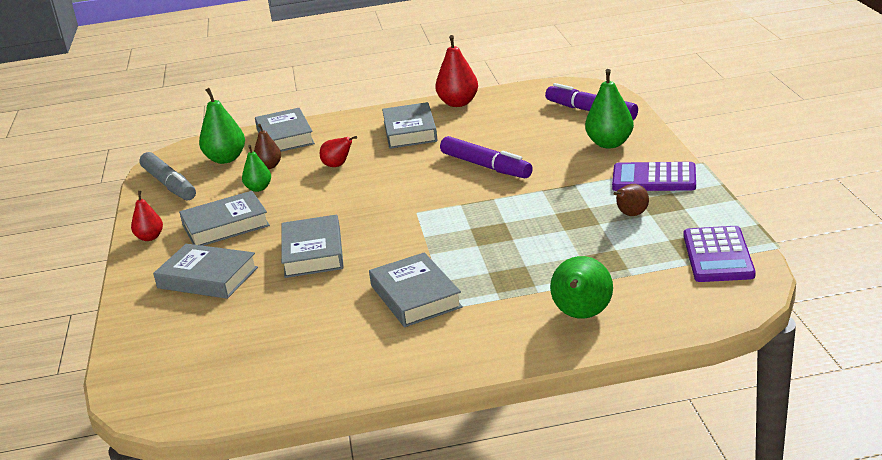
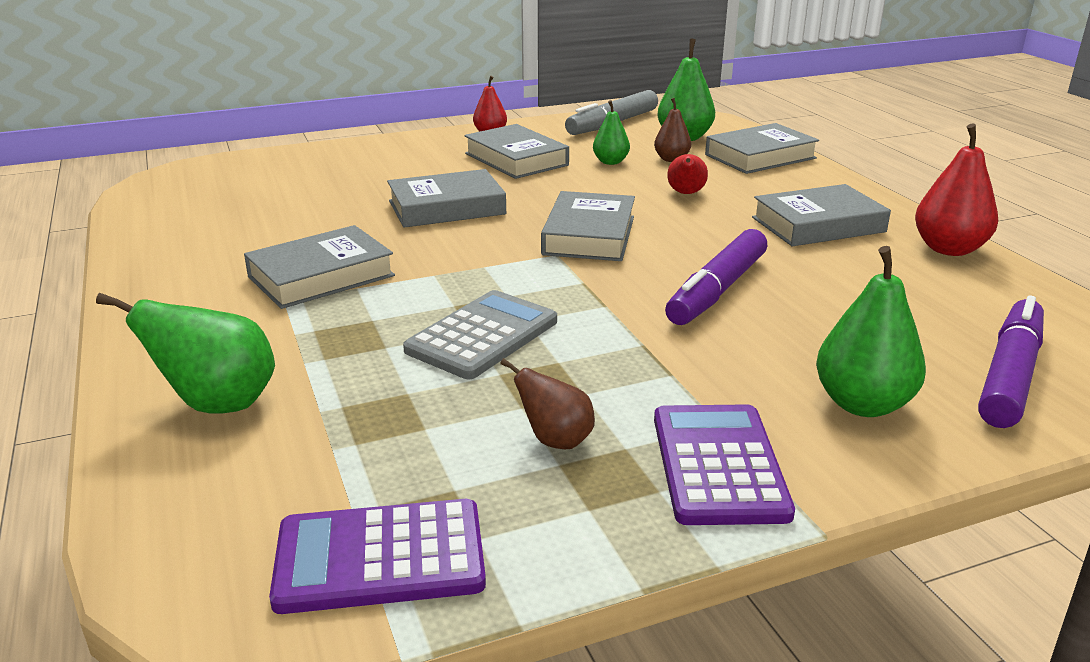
camera: 75 degrees right, 0 degrees up
(207, 278) = (398, 167): grey book -> grey book (589, 235)
(520, 235) = (482, 336): none -> grey calculator

